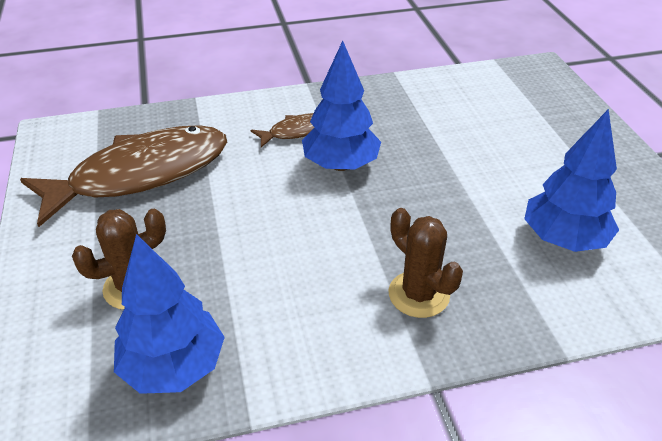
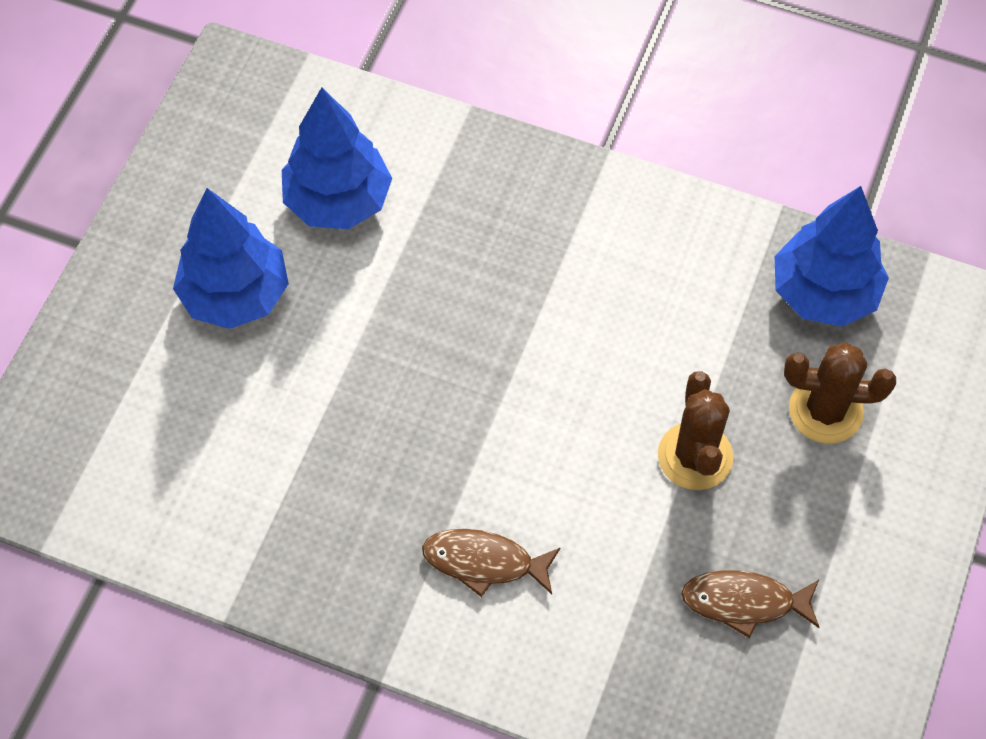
camera: 145 degrees left, 20 degrees up
(141, 174) = (744, 602): brown fish -> brown fish, size x0.44
(340, 165) = (477, 457): blue tree -> blue tree (235, 295)
(418, 294) = (544, 231): brown cactus -> brown cactus (695, 456)

